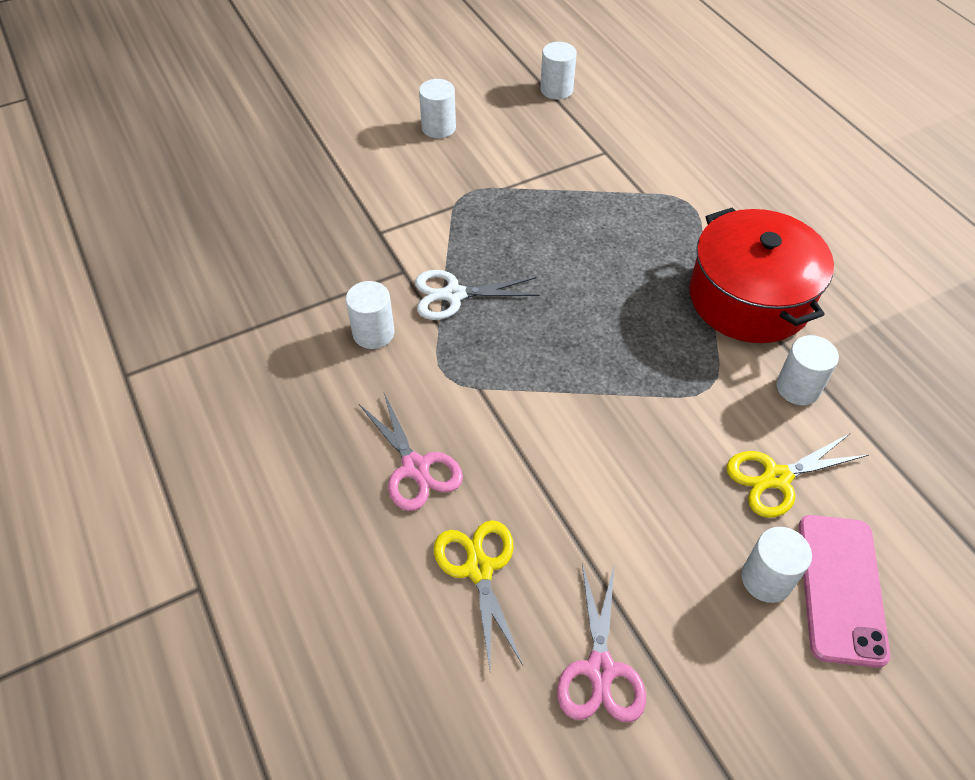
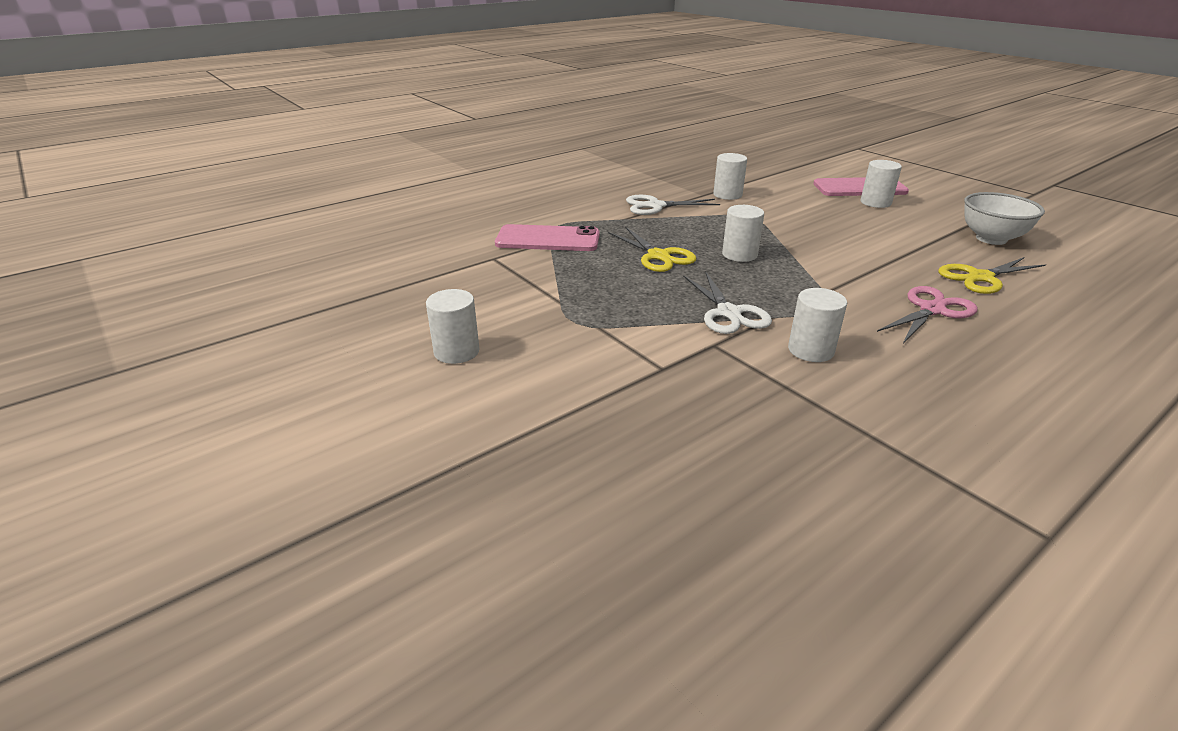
camera: 100 degrees left, 20 degrees down
(556, 89) = (385, 286): white cylinder -> white cylinder (739, 254)
(600, 670) = (991, 239): pink scissors -> white bowl
(647, 191) = (548, 239): none -> pink phone
(749, 298) = (655, 206): red pot -> white scissors
(776, 478) = (803, 200): yellow scissors -> yellow scissors (658, 256)

